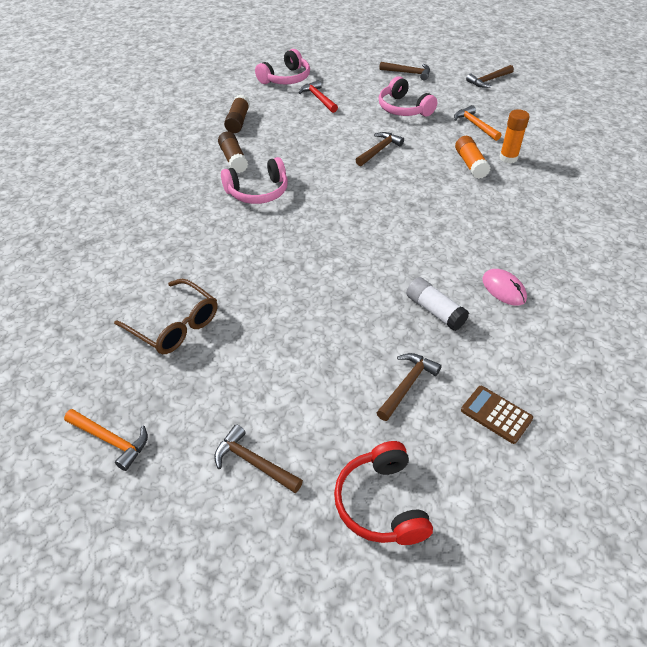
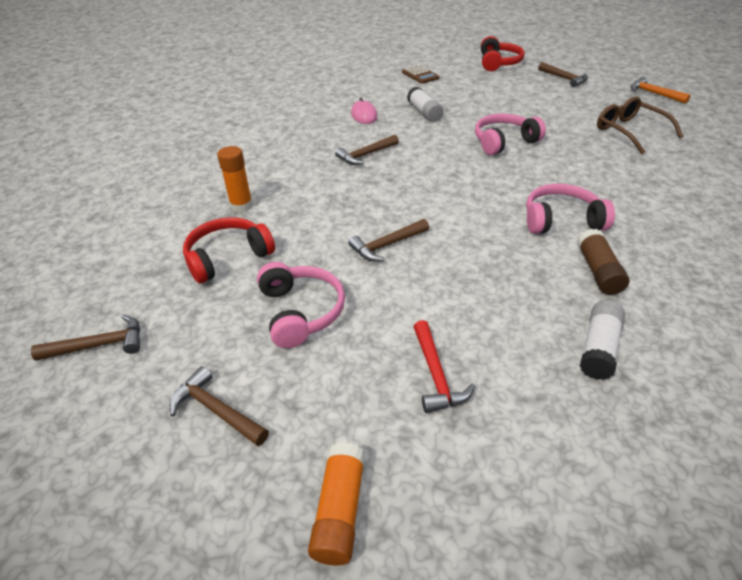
camera: 160 degrees left, 5 degrees down
(238, 121) = (598, 348): brown glue stick -> white glue stick
(286, 78) = (490, 467): pink headphones -> pink headphones (503, 142)
(407, 385) = (464, 89): brown hammer -> brown hammer (366, 155)
(470, 164) = (291, 206): orange glue stick -> orange glue stick (339, 510)
(475, 125) = (228, 257): orange hammer -> red headphones

